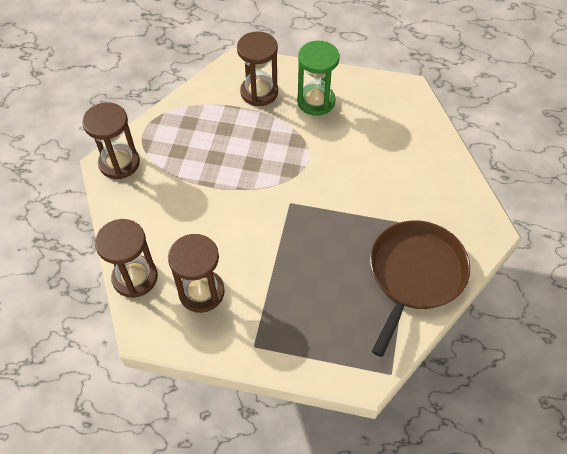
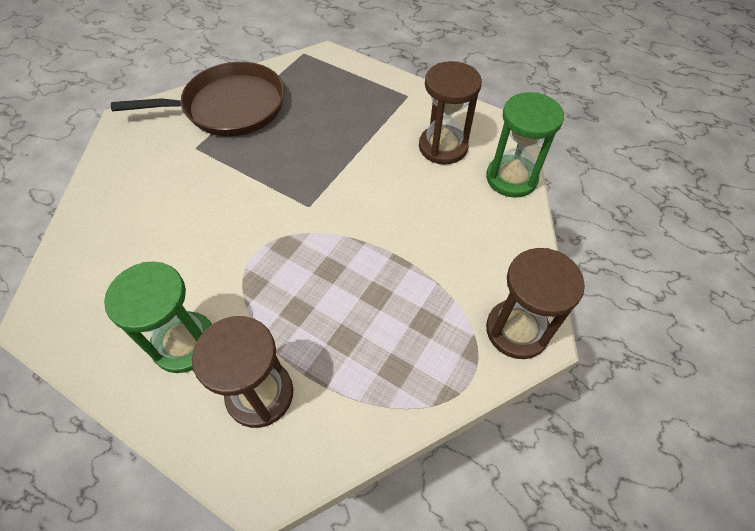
camera: 160 degrees left, 0 degrees up
(135, 277) = (511, 178): brown hourglass -> green hourglass
(414, 274) = (229, 107): brown pan -> brown pan turned 150 degrees counterclockwise

